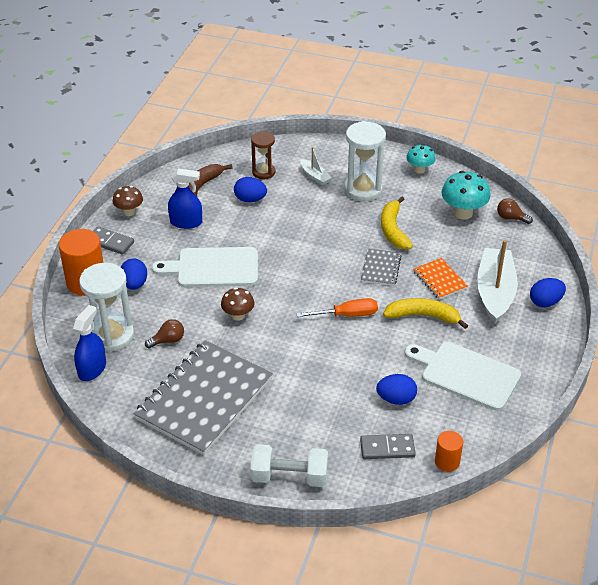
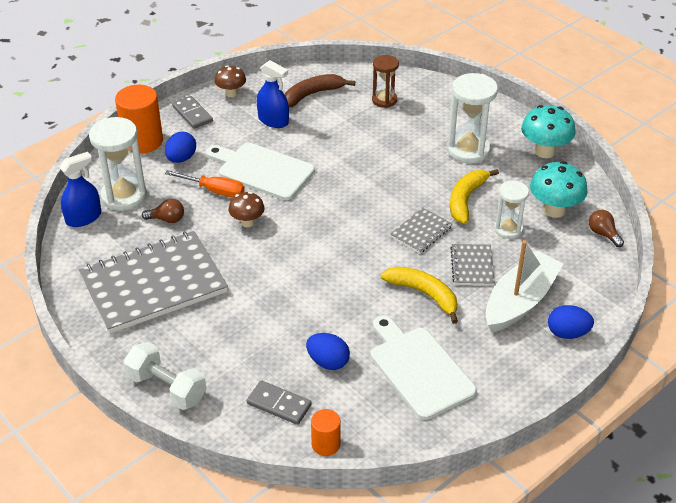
camera: 30 degrees right, 0 degrees up
(250, 199) = (350, 121): blue egg -> none
(315, 176) = (431, 121): white boat -> none
(347, 315) = (349, 263): orange screwdriver -> orange screwdriver (214, 191)
(419, 170) = (544, 151): turquoise mushroom -> turquoise mushroom, size x1.59
(439, 280) = (472, 266): orange notebook -> grey notebook
(442, 241) = (508, 229): none -> white hourglass

